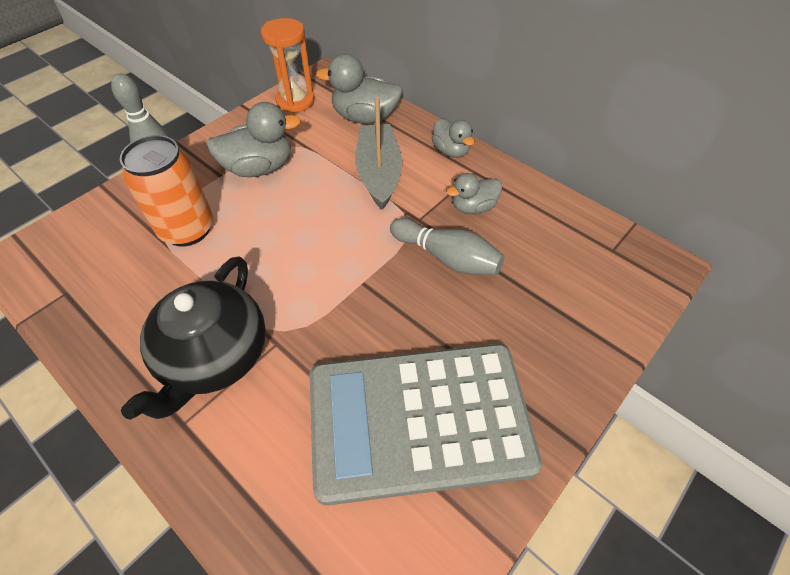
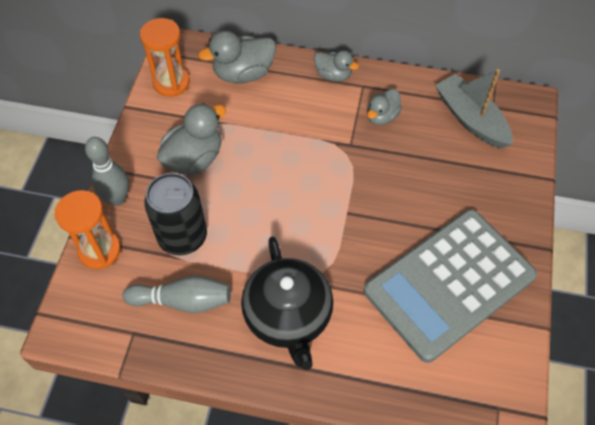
camera: 30 degrees left, 5 degrees up
(110, 206) = (99, 250): none -> orange hourglass
(187, 229) = (182, 237): orange can -> black can
(378, 173) = (293, 120): grey boat -> grey boat (470, 119)
(447, 258) = (390, 165): grey bowling pin -> grey bowling pin (183, 301)

